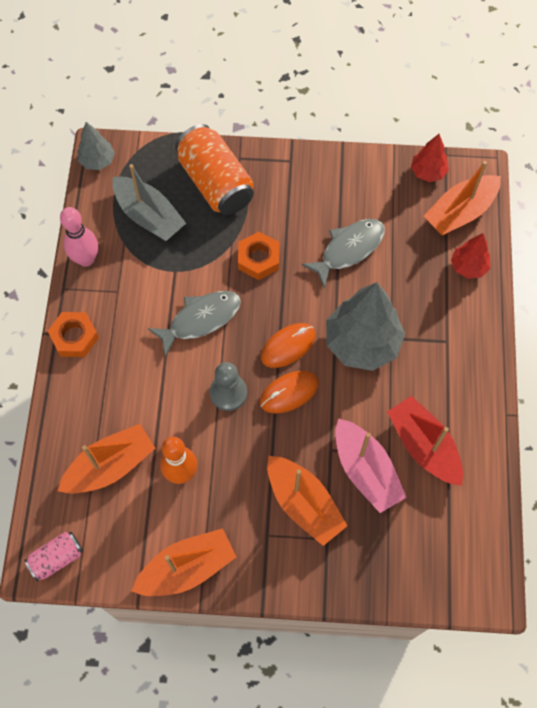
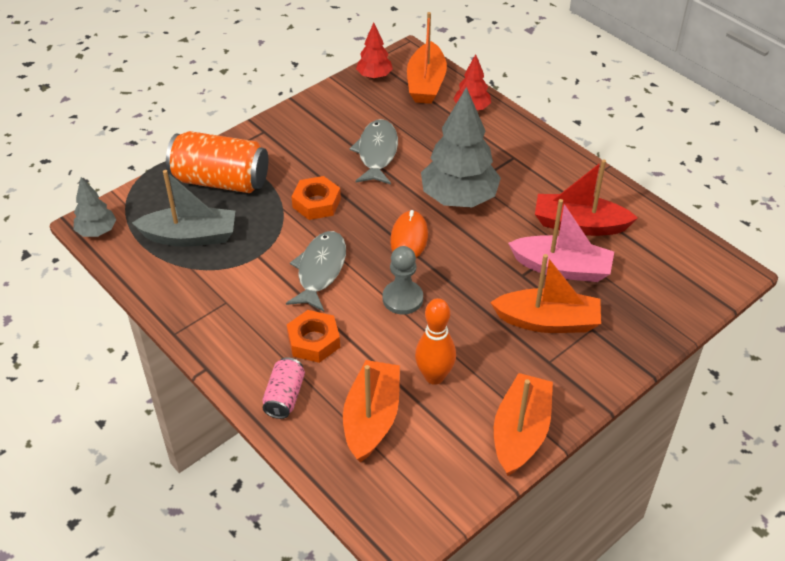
camera: 45 degrees left, 20 degrees down
(57, 558) = (410, 518): pink can -> pink can (284, 396)
(74, 337) = (227, 358): orange nut -> orange nut (313, 341)
(86, 259) = (170, 300): pink bowling pin -> none
(289, 392) = (447, 264): orange mouse -> none

